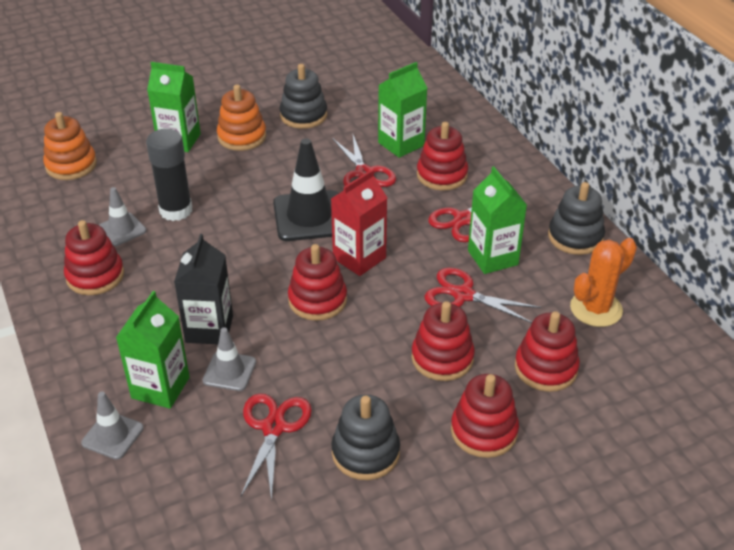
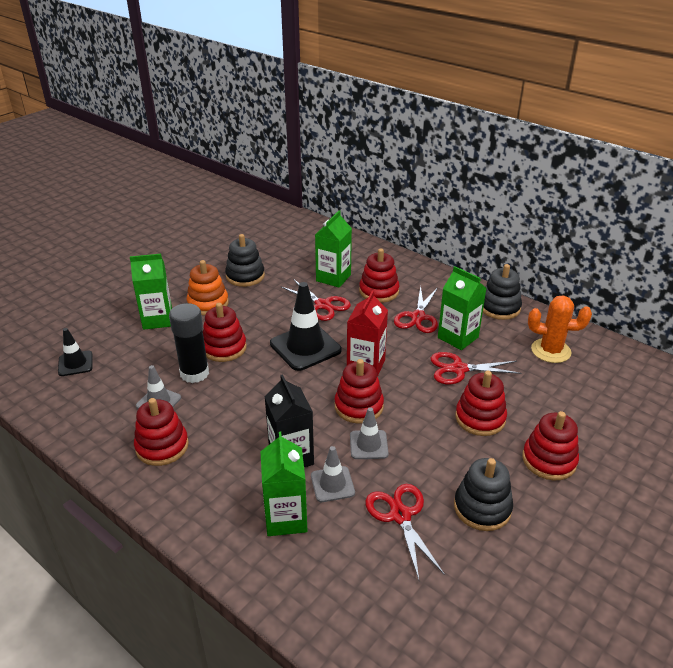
camera: 25 degrees left, 5 degrees down
(71, 165) = (75, 363): orange stacking toy -> black traffic cone
(112, 435) = (274, 574): grey traffic cone -> grey traffic cone (368, 445)
(546, 368) = (552, 401): red stacking toy -> red stacking toy (224, 348)
(596, 309) = (550, 351): orange cactus -> orange cactus turned 75 degrees clockwise

